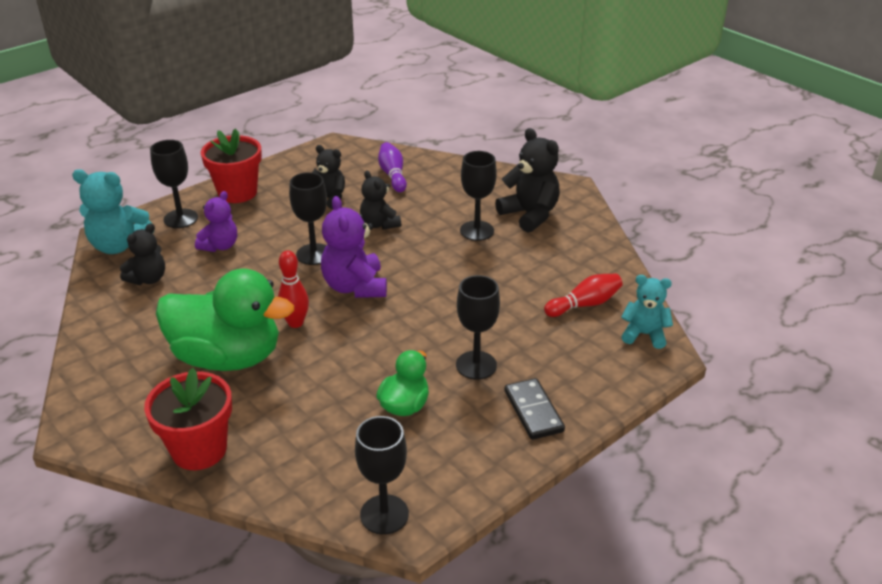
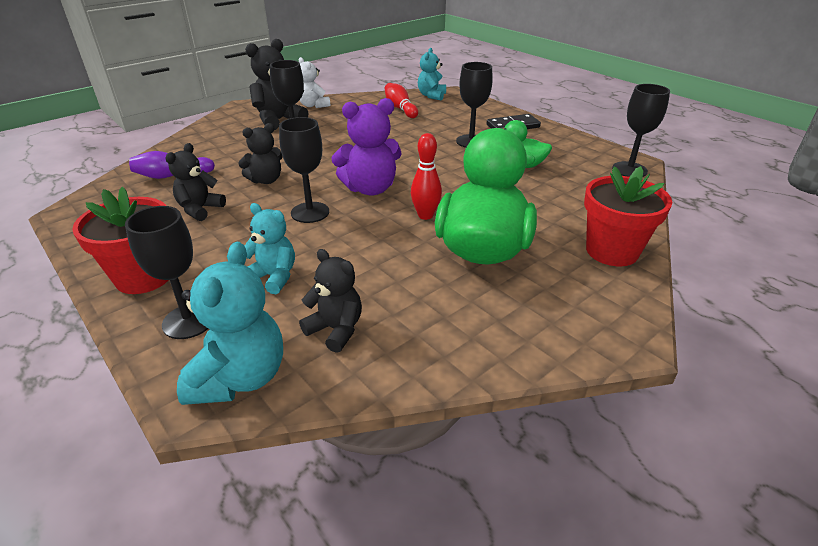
camera: 90 degrees left, 0 degrees up
(220, 246) = (273, 277): purple teddy bear -> turquoise teddy bear
(582, 234) = (313, 105): none -> white teddy bear

